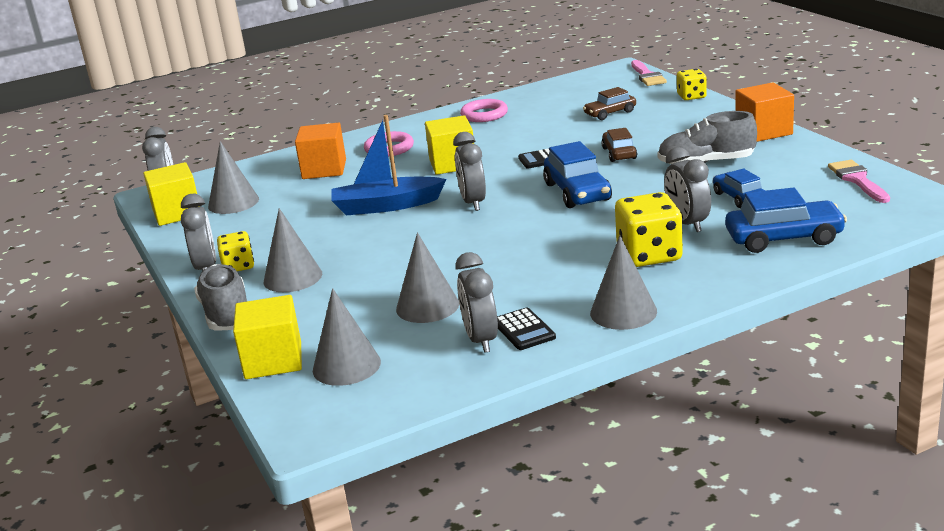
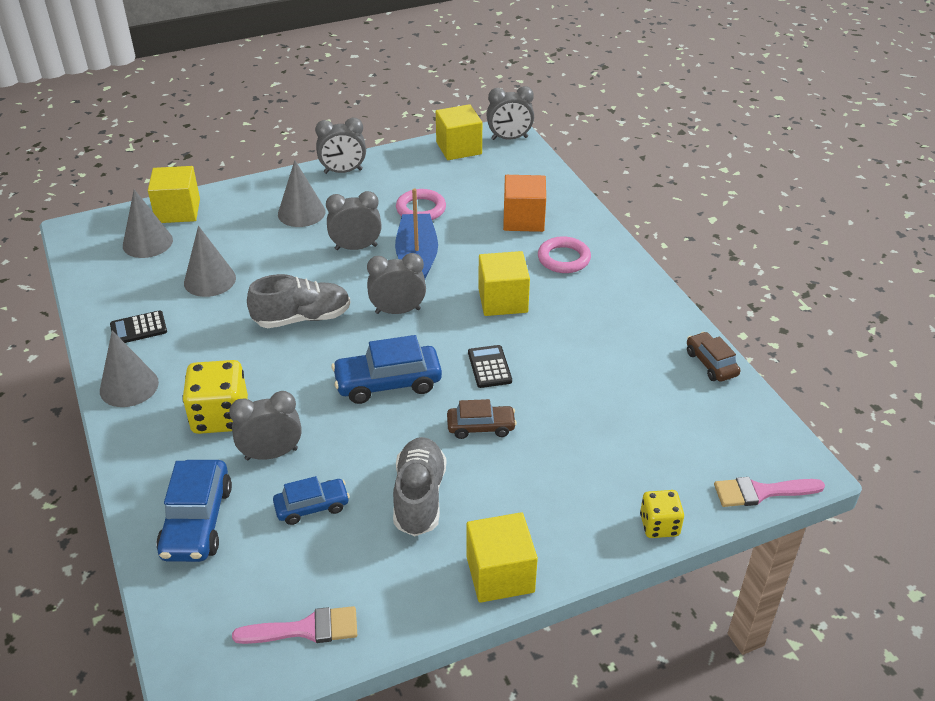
camera: 90 degrees right, 15 degrees up
(226, 314) = (259, 186): grey shoe -> grey shoe (302, 318)
(233, 202) = (467, 174): grey cone -> none
(238, 266) = (337, 186): yellow dice -> none
(481, 339) = (139, 306): grey clock -> grey clock (356, 247)
(484, 115) = (646, 328): pink ring -> pink ring (421, 209)
(610, 113) = (617, 435): brown car -> brown car (711, 364)
(763, 131) = (500, 574): orange cube -> yellow cube

